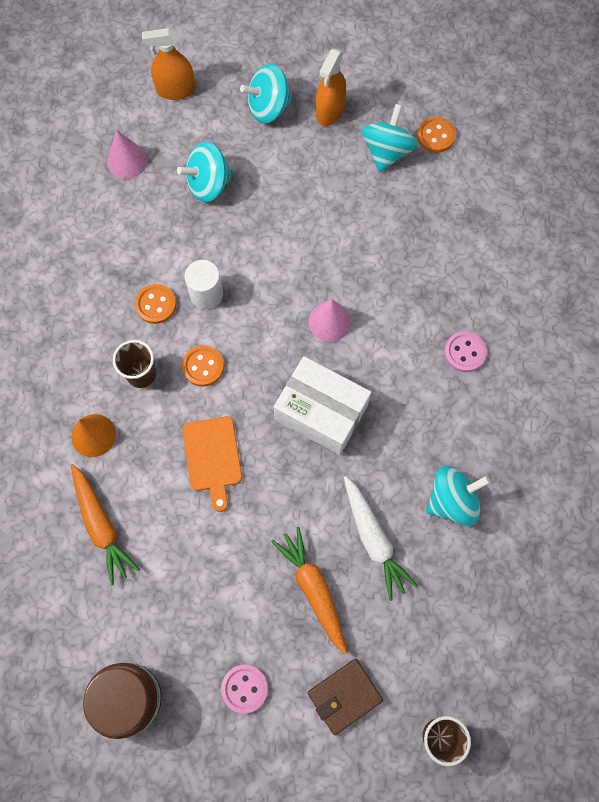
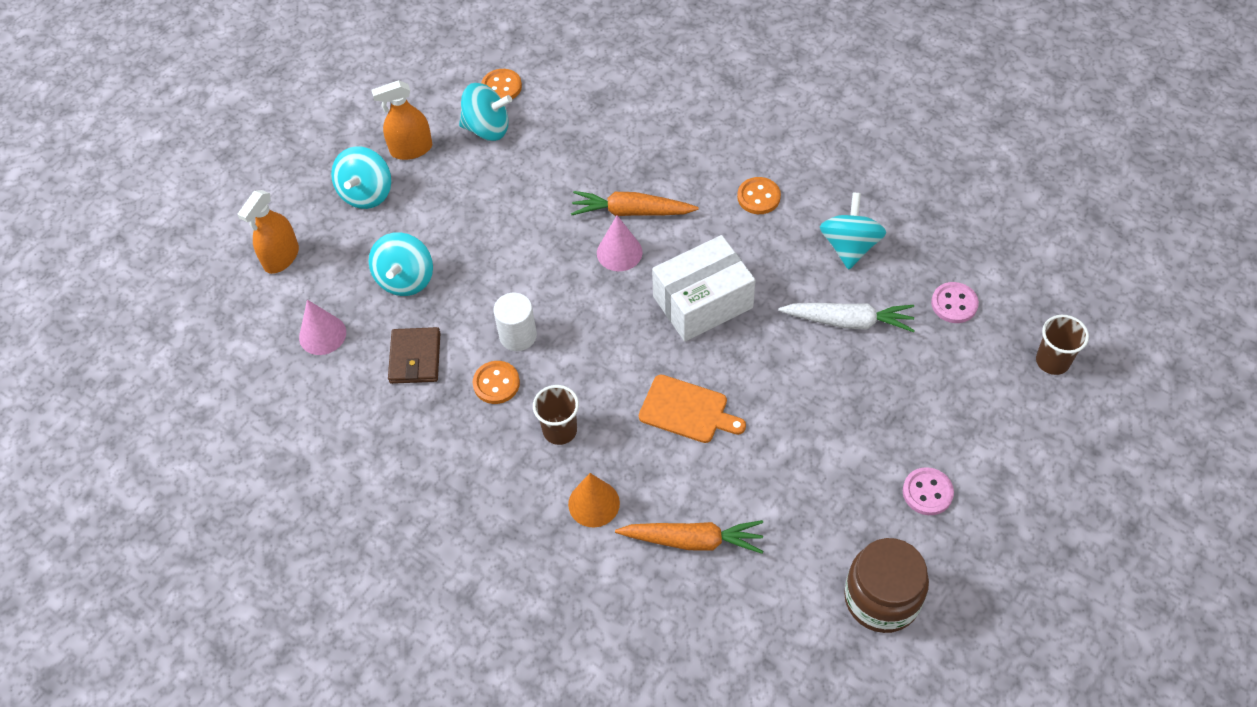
camera: 55 degrees left, 15 degrees down
(203, 366) = (590, 374): orange button -> orange button (758, 197)
(313, 589) = (866, 391): orange carrot -> orange carrot (631, 212)
(330, 111) = (411, 149): orange spray bottle -> orange spray bottle turned 105 degrees clockwise
(344, 696) = (979, 415): brown wallet -> brown wallet (415, 358)
(387, 151) = (487, 128): turquoise spinning top -> turquoise spinning top turned 135 degrees clockwise
(464, 352) = (721, 170): pink button -> pink button (954, 304)

